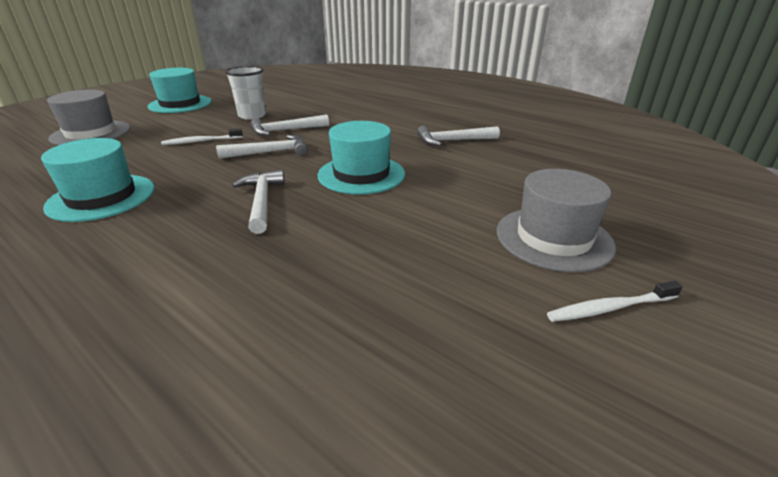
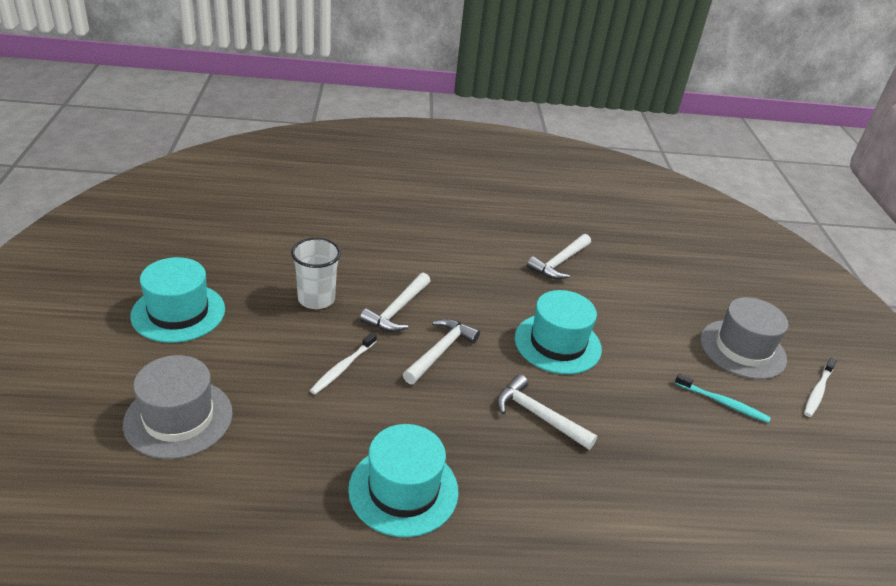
camera: 45 degrees left, 5 degrees up
(450, 262) = (723, 403): none -> turquoise toothbrush

